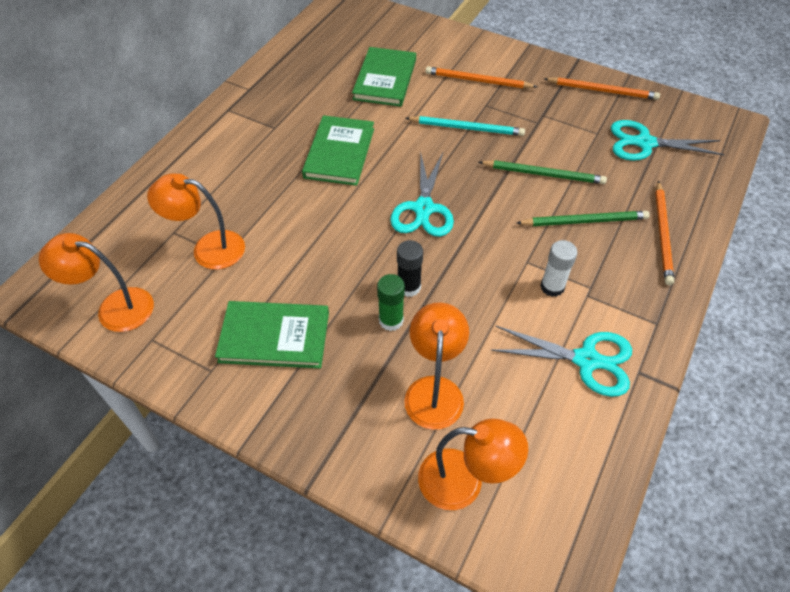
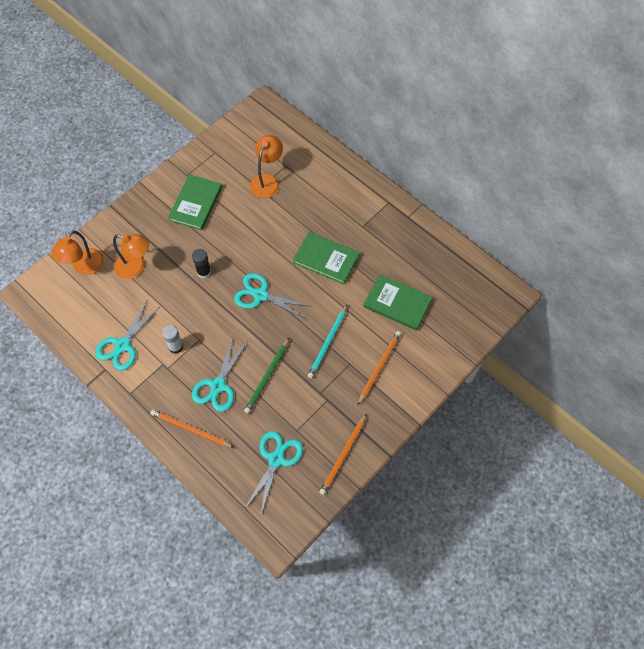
camera: 105 degrees right, 10 degrees up
(114, 308) = (241, 138): orange lamp -> none
(391, 320) = (185, 258): green glue stick -> none
(584, 221) = (218, 386): green pencil -> turquoise scissors

